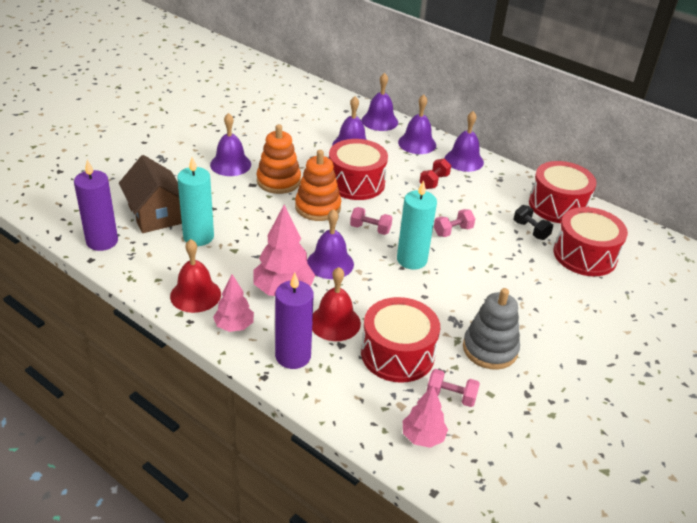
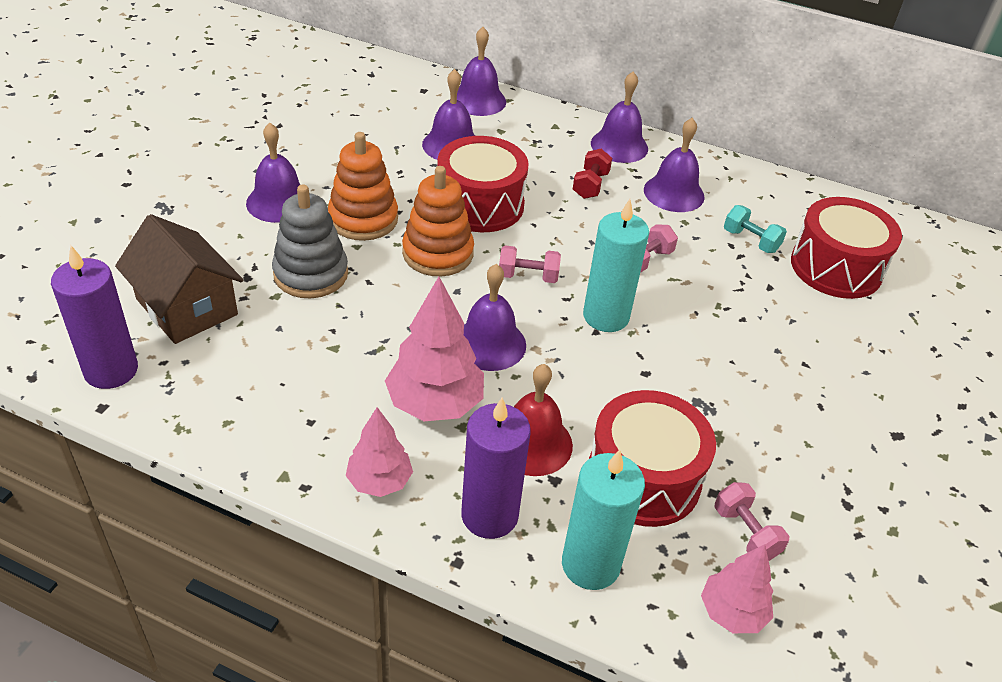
camera: 15 degrees left, 5 degrees up
(195, 295) = (298, 438): red bell -> none
(198, 237) = (269, 334): turquoise candle -> turquoise candle (590, 564)
(417, 143) = (544, 128): purple bell -> purple bell (674, 193)
(451, 396) = (745, 533): pink dumbbell -> pink dumbbell turned 60 degrees clockwise
(490, 349) = (769, 442): grey stacking toy -> grey stacking toy (311, 274)
(531, 230) = (750, 241): black dumbbell -> turquoise dumbbell
(558, 205) = (771, 197): red drum -> none

